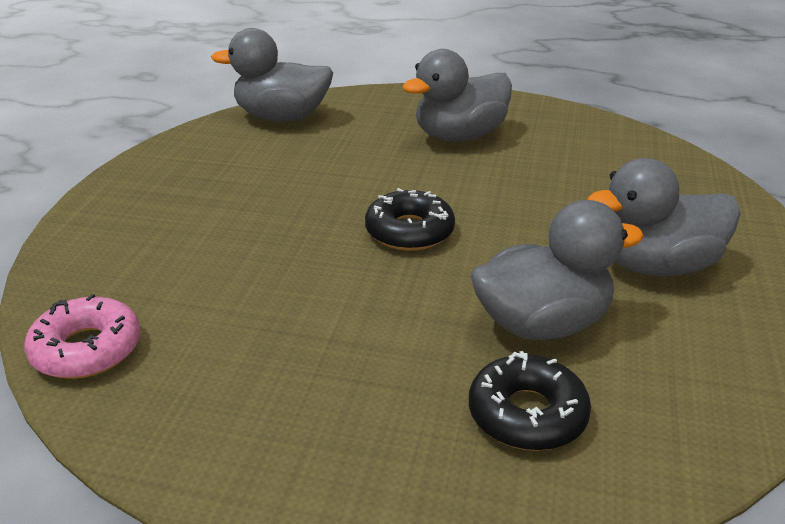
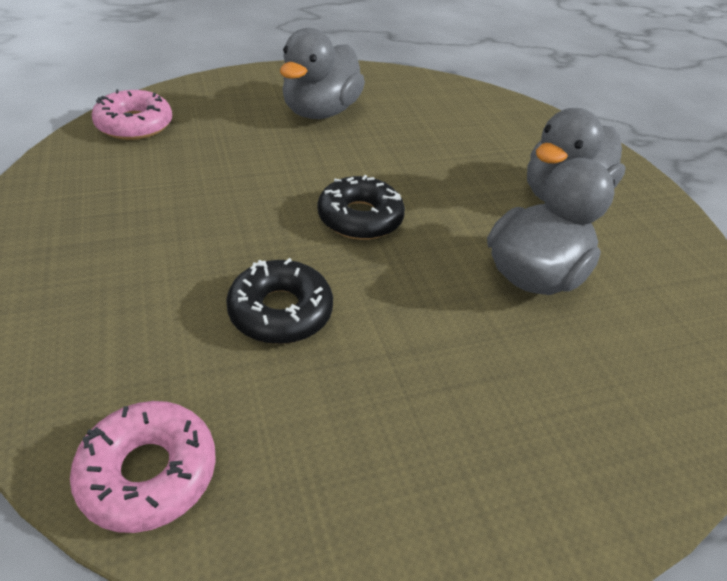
camera: 35 degrees left, 10 degrees up
(282, 117) = (134, 125): grey duck -> pink donut
(527, 414) = (596, 363): black donut -> black donut (280, 311)

